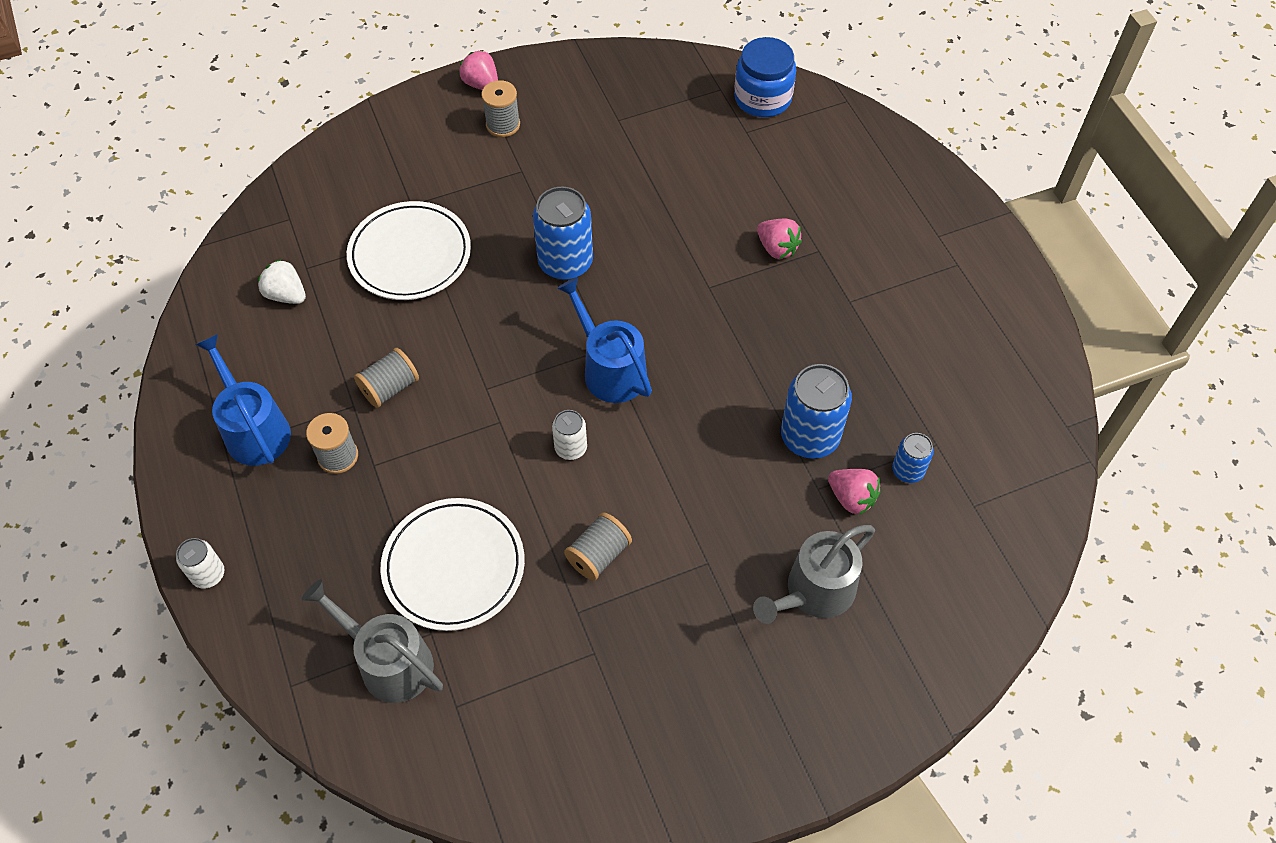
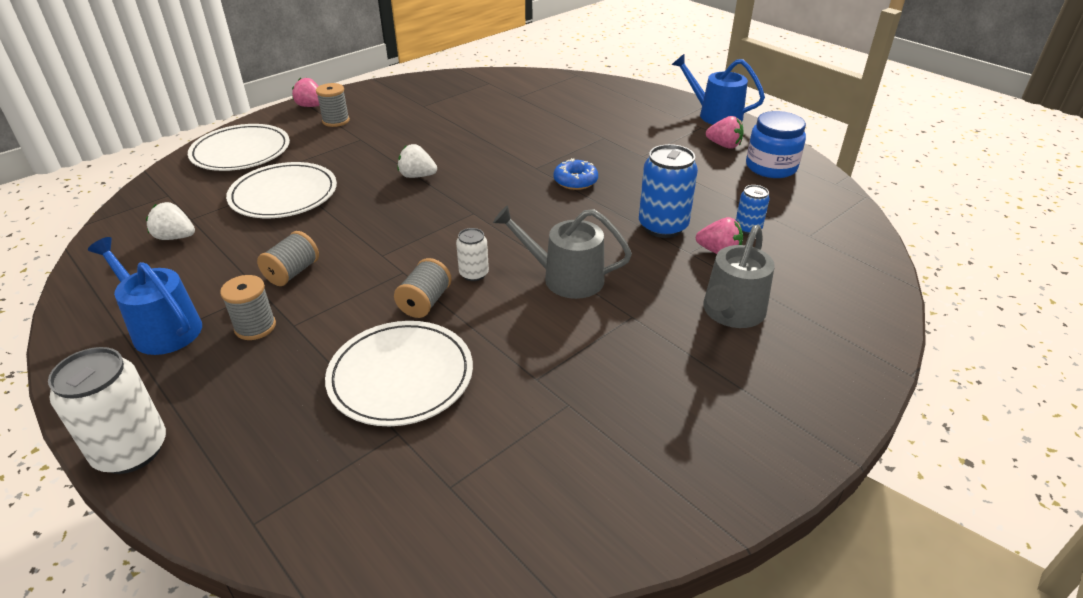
camera: 20 degrees left, 20 degrees down
(208, 574) = (131, 450): white can -> white can, size x1.85
(380, 159) = (241, 152): none -> white plate
(389, 662) = (361, 469): grey watering can -> grey watering can (565, 278)
(565, 263) = (417, 176): blue can -> white strawberry
(598, 555) = (534, 335): grey spool -> grey spool (425, 302)
(610, 369) = (483, 223): blue watering can -> blue watering can (715, 115)
(745, 326) = (575, 181): none -> blue donut
(762, 98) = (520, 82): blue jar -> blue jar (771, 167)
(777, 248) = (573, 141): pink strawberry -> pink strawberry (724, 145)

